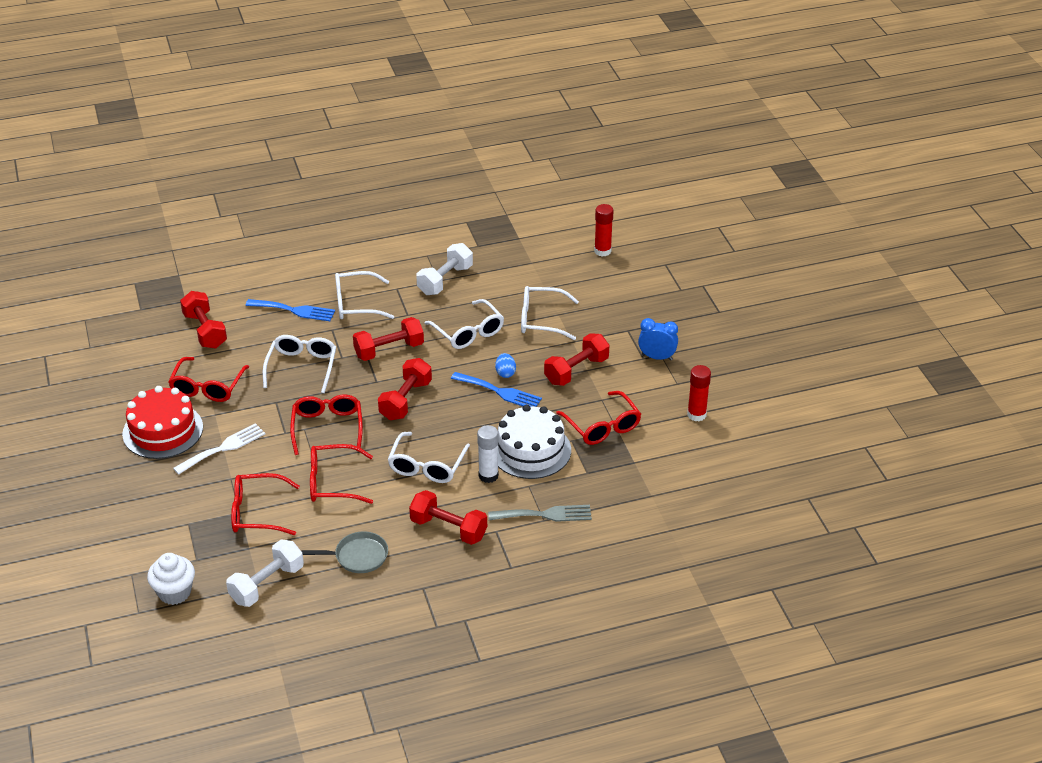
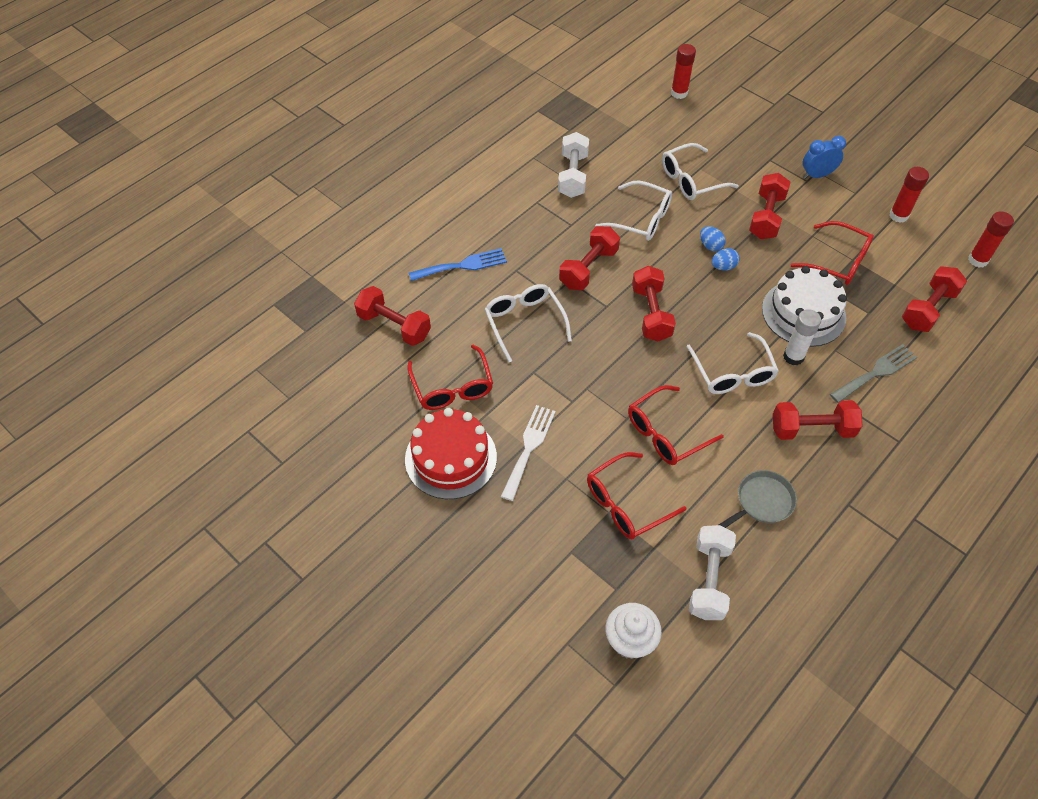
camera: 30 degrees left, 15 degrees up
(327, 428) = (607, 376): red glasses -> none
(356, 304) = (514, 234): white glasses -> none
(499, 392) = (723, 267): blue fork -> blue egg
(642, 491) = (928, 309): none -> red dumbbell
(730, 475) = (978, 260): none -> red glue stick

